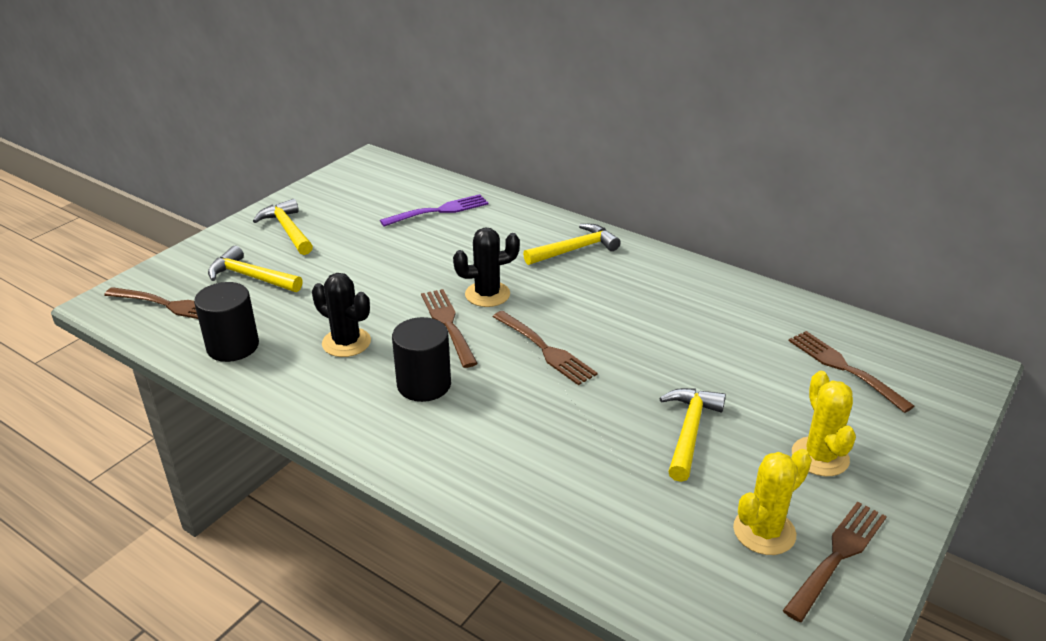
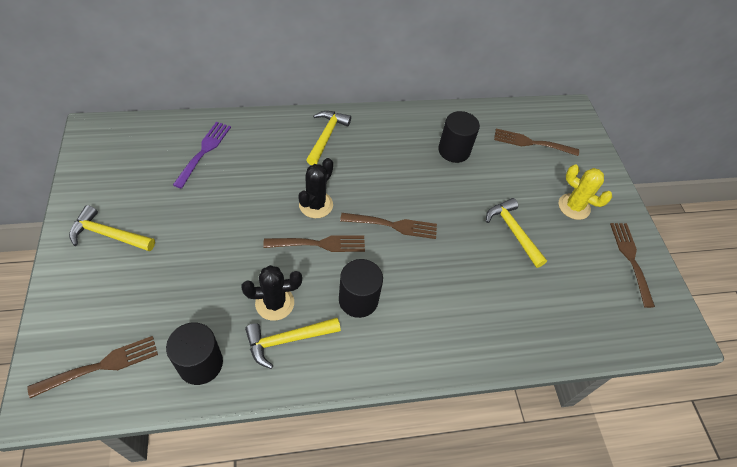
camera: 50 degrees left, 20 degrees up
(251, 277) = (136, 296): yellow hammer -> yellow hammer (288, 340)
(448, 324) = (319, 244): brown fork -> brown fork turned 150 degrees clockwise
(715, 325) = (454, 150): none -> black cylinder
(764, 531) = (596, 268): yellow cactus -> none

